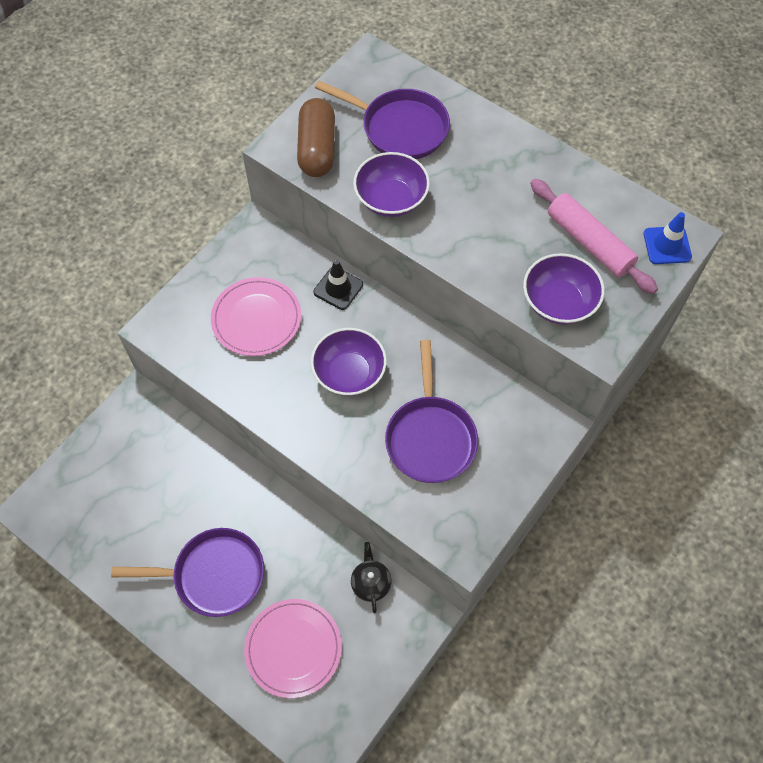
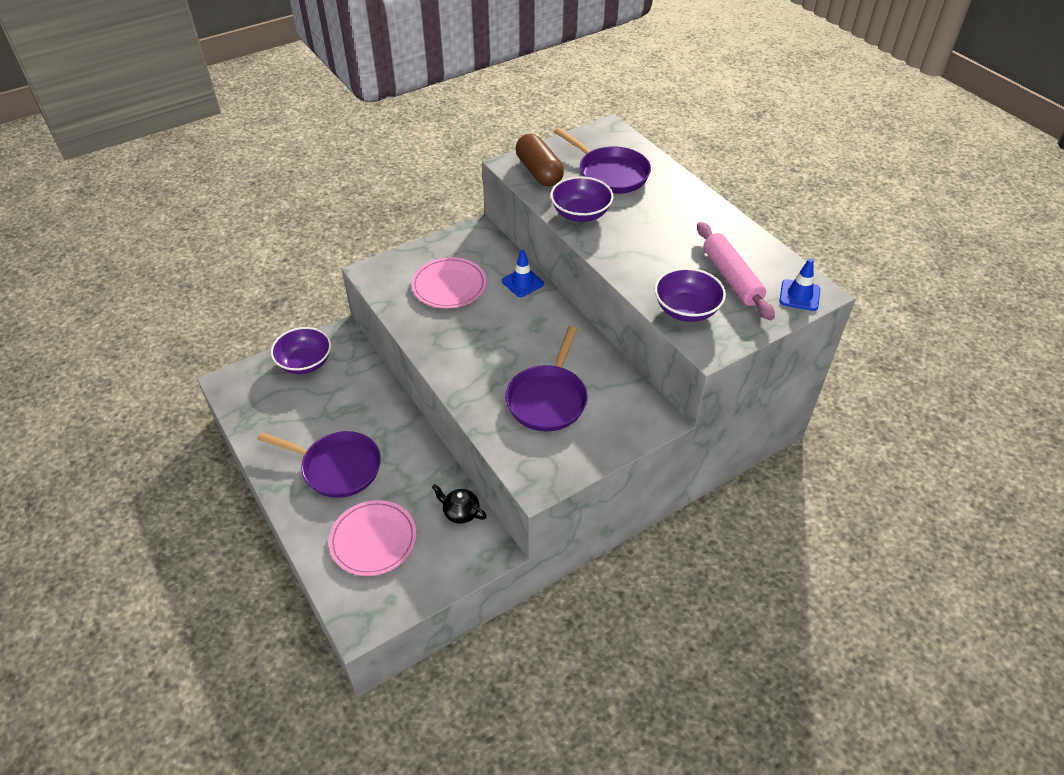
camera: 20 degrees right, 15 degrees down
(317, 149) = (539, 172): brown capsule -> brown capsule turned 45 degrees counterclockwise
(338, 288) = (522, 282): black traffic cone -> blue traffic cone
(349, 373) = (503, 339): purple bowl -> purple bowl (305, 363)
(371, 583) = (460, 512): black teapot -> black teapot turned 75 degrees counterclockwise

